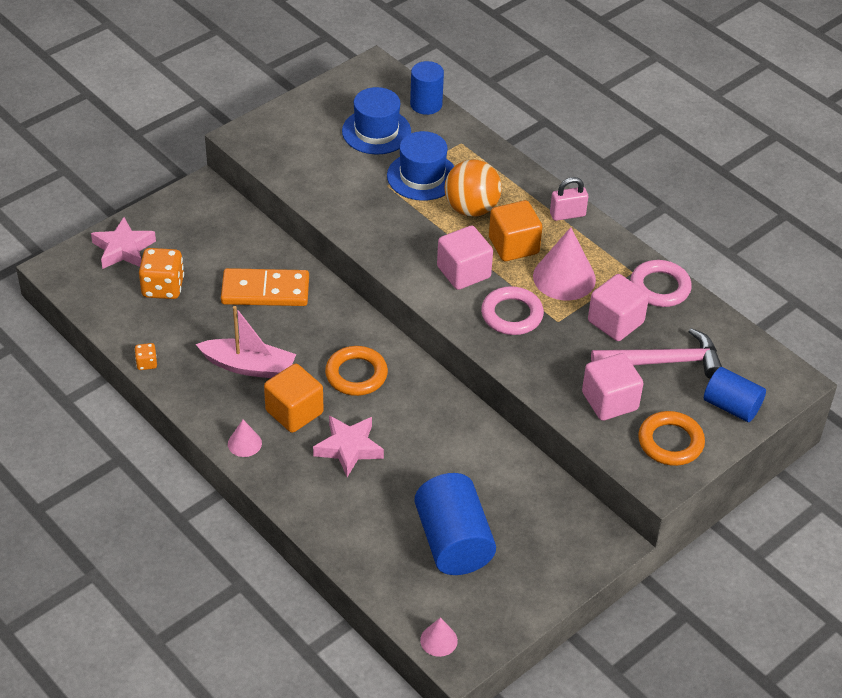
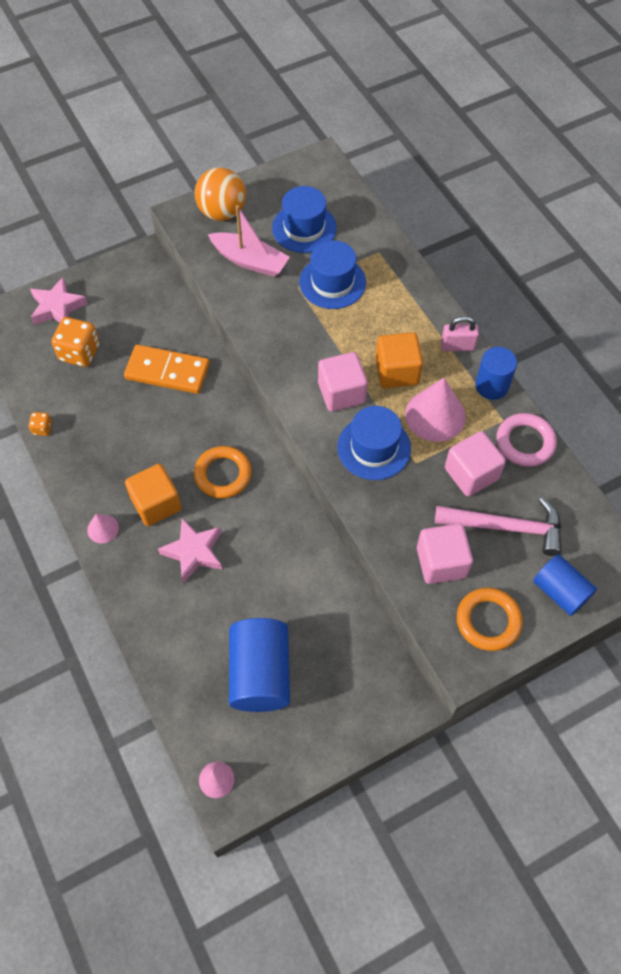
camera: 15 degrees right, 15 degrees up
(249, 366) = (130, 448): pink boat -> pink boat (250, 261)
(426, 104) = (358, 206): blue cylinder -> blue cylinder (491, 386)
(471, 208) = (368, 324): orange ball -> orange ball (222, 212)
(512, 315) = (374, 448): pink ring -> blue hat

